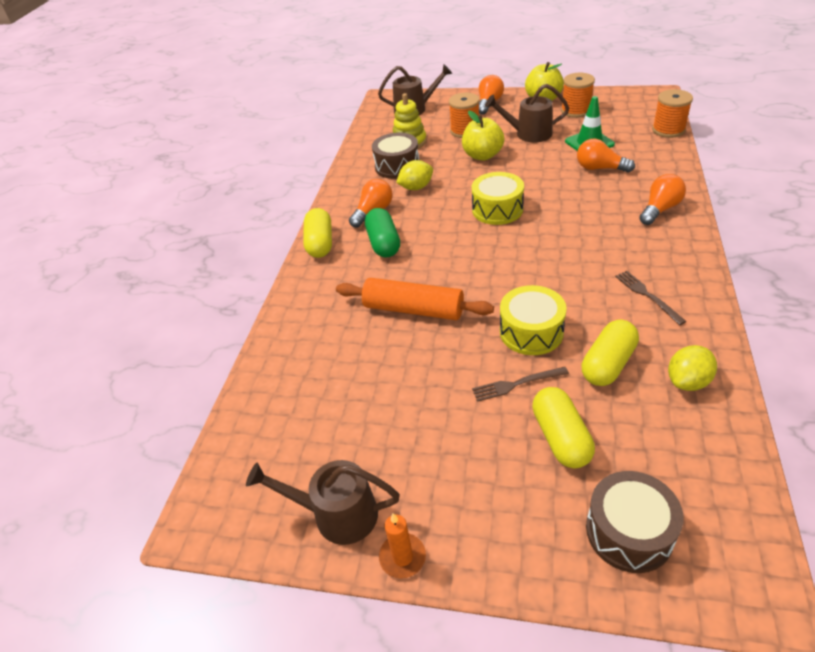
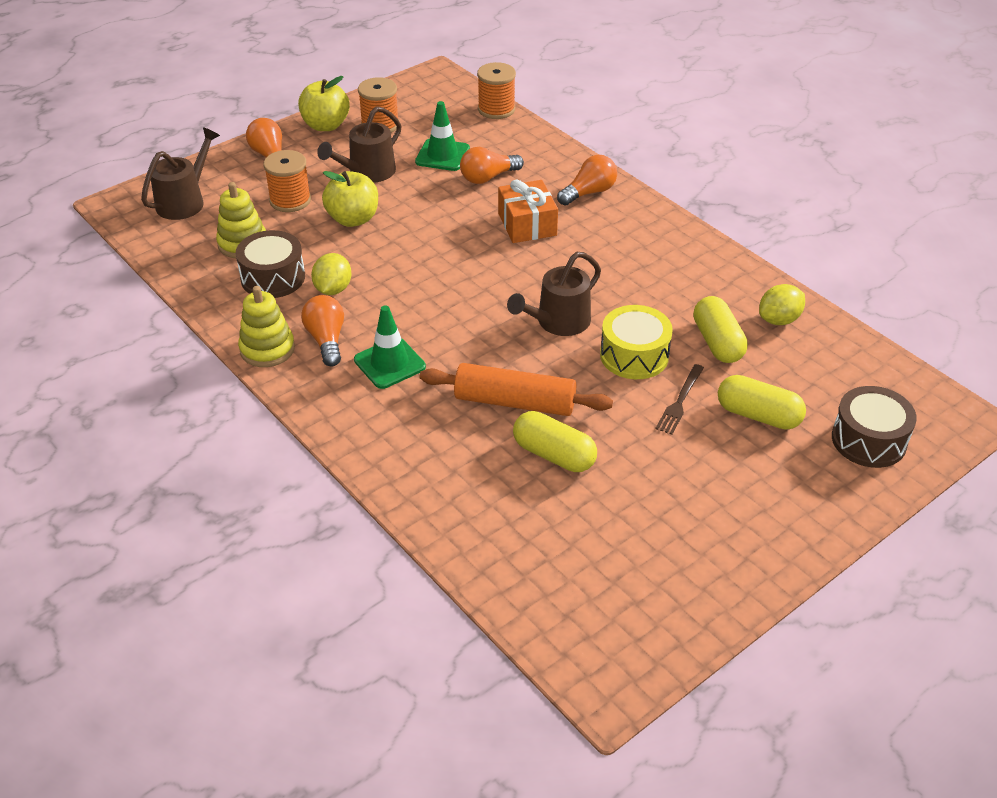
camera: 55 degrees left, 0 degrees up
(320, 243) = (320, 404): yellow capsule -> yellow capsule (554, 454)
(337, 514) = (696, 587): brown watering can -> brown watering can (558, 322)
(341, 200) = (267, 349): none -> yellow stacking toy
(383, 243) = (389, 363): green capsule -> green traffic cone
(402, 557) = (776, 570): orange candle -> none
(413, 309) = (515, 402): orange rolling pin -> orange rolling pin turned 45 degrees clockwise
(497, 209) = (451, 267): yellow drum -> none
(583, 208) = (527, 224): none -> orange gift
(647, 296) = (675, 272): brown fork -> none
(659, 209) = (589, 192): orange light bulb -> orange light bulb turned 60 degrees clockwise
(687, 381) = (779, 320): yellow lemon -> yellow lemon turned 60 degrees clockwise

